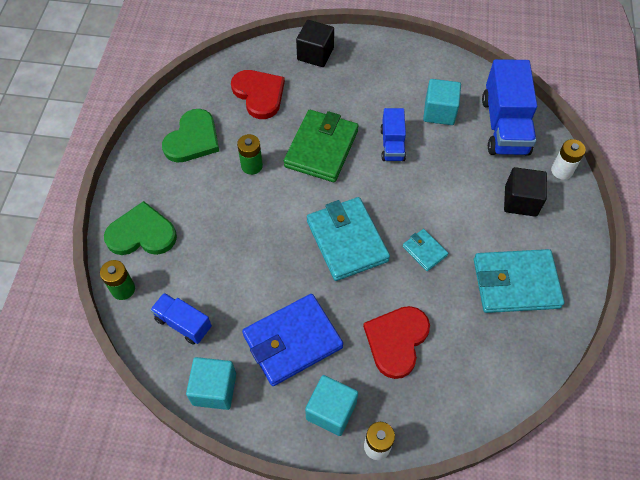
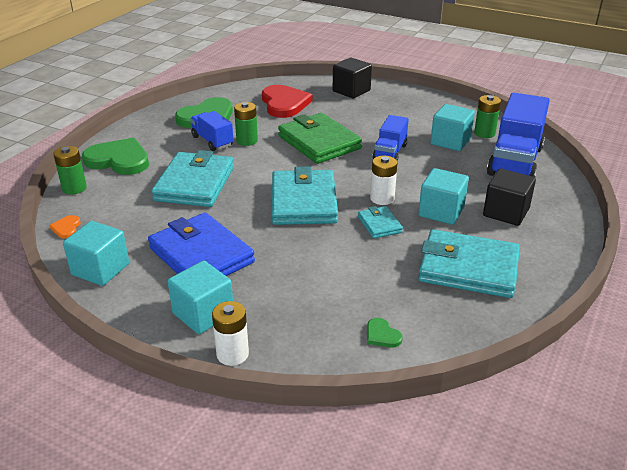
camera: 20 degrees right, 25 degrees down
(150, 347) = (66, 228): none -> orange heart
(183, 323) = (108, 220): blue truck -> blue truck (212, 141)
(235, 246) = (194, 184): none -> turquoise wallet
(292, 341) = (201, 255): blue wallet -> blue wallet turned 60 degrees clockwise
(321, 148) = (319, 142): green wallet -> green wallet turned 75 degrees counterclockwise
(396, 341) = (308, 280): red heart -> none
(464, 90) = (484, 133): none -> green battery
(468, 217) = (441, 211): none -> turquoise cube
(480, 384) = (382, 335): none -> green heart
(561, 171) = (564, 201): white battery -> white battery (382, 198)

